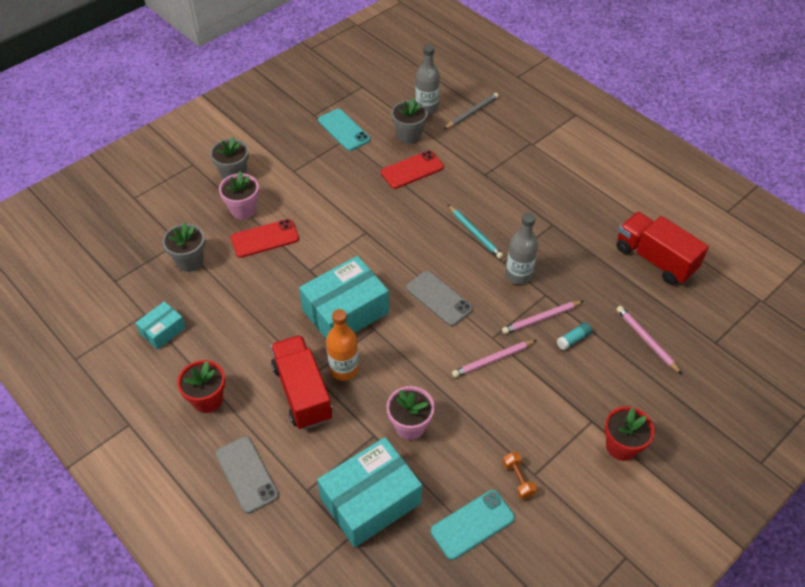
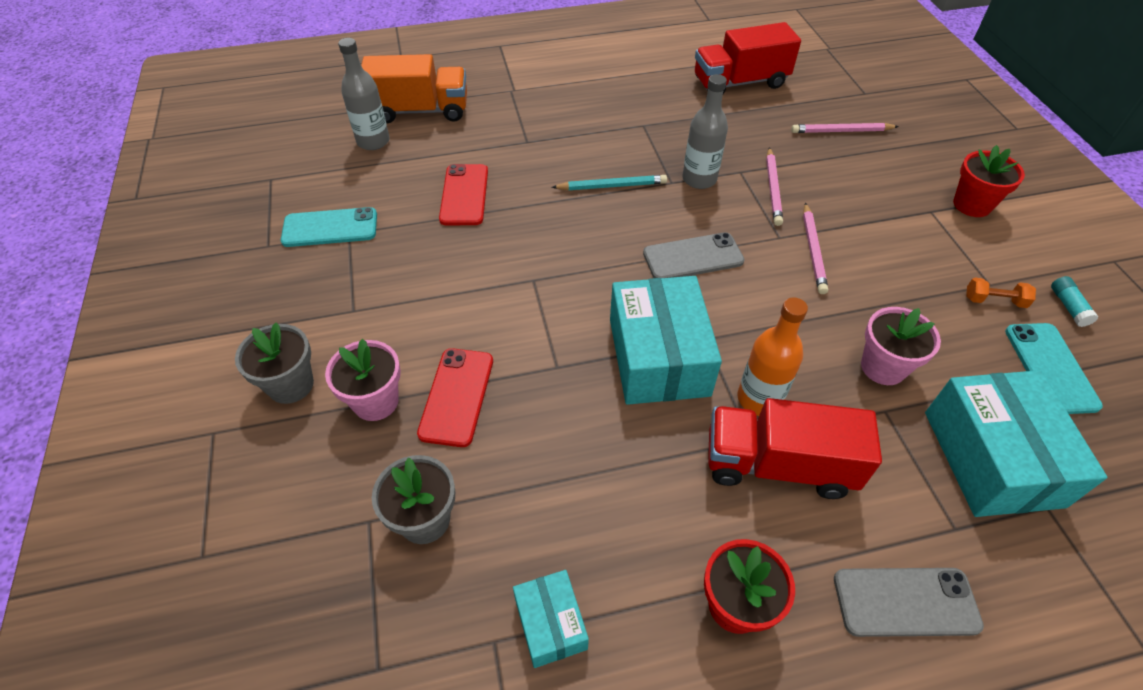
camera: 60 degrees left, 0 degrees up
(409, 135) = (403, 174): grey flower pot -> none
(472, 113) = (420, 111): grey pencil -> orange truck
(573, 339) = (815, 178): turquoise glue stick -> turquoise glue stick (1068, 306)

